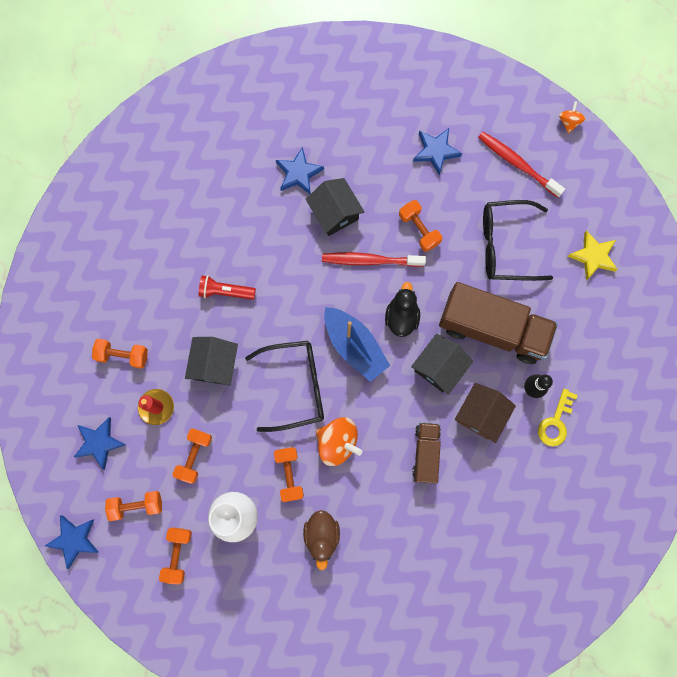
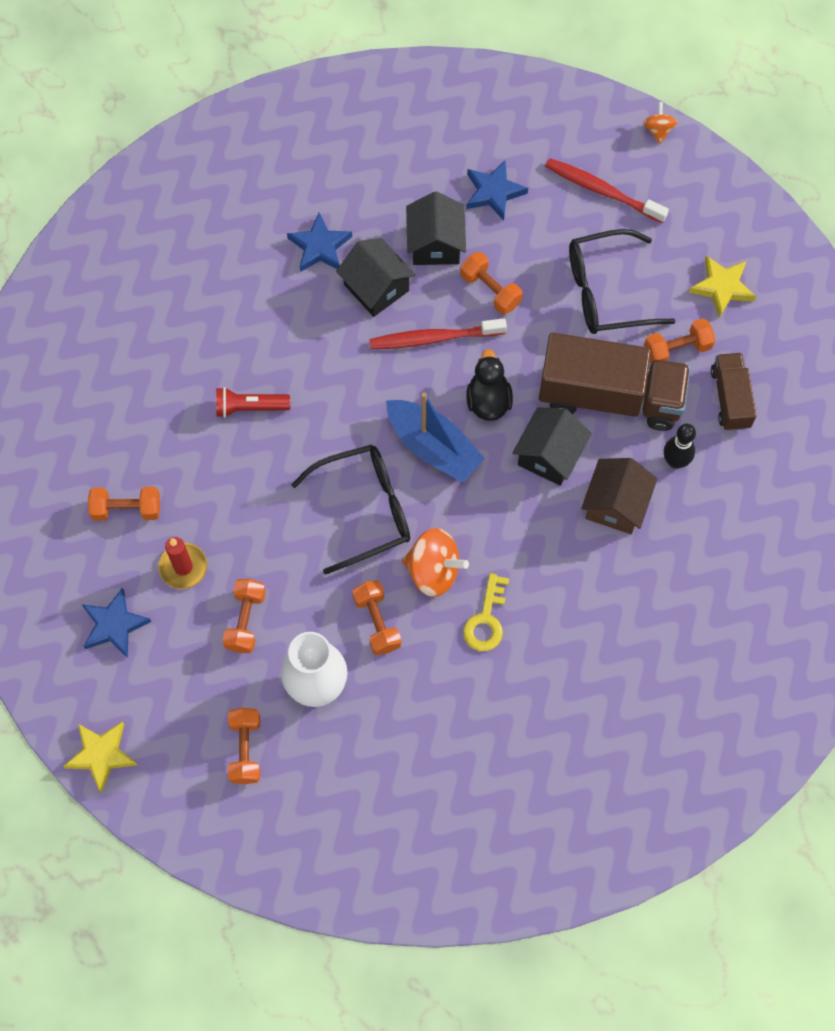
camera: 10 degrees left, 10 degrees down
(74, 540) = (101, 755): blue star -> yellow star
(136, 505) = (179, 696): orange dumbbell -> orange dumbbell (677, 349)
(215, 364) = (252, 500): black house -> black house (435, 244)
(322, 535) = (435, 692): brown duck -> none
(426, 453) = (553, 565): brown truck -> brown truck (730, 398)
(555, 422) = (715, 498): yellow key -> yellow key (486, 619)

